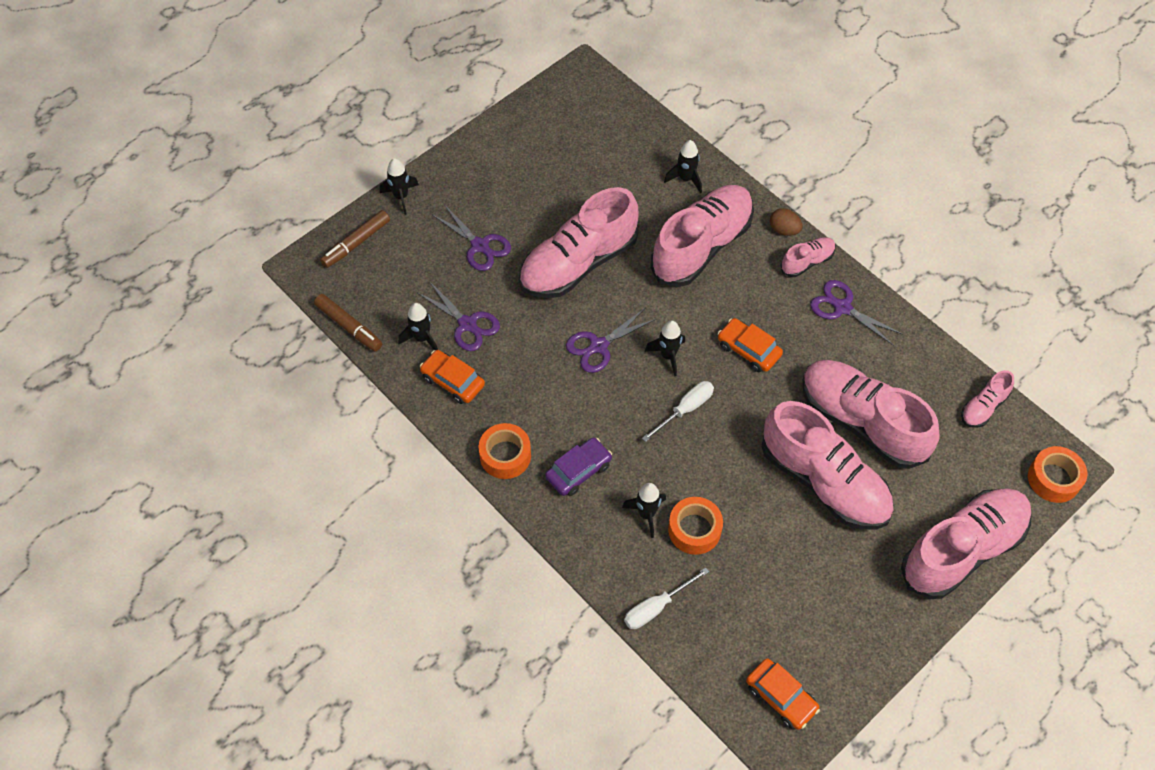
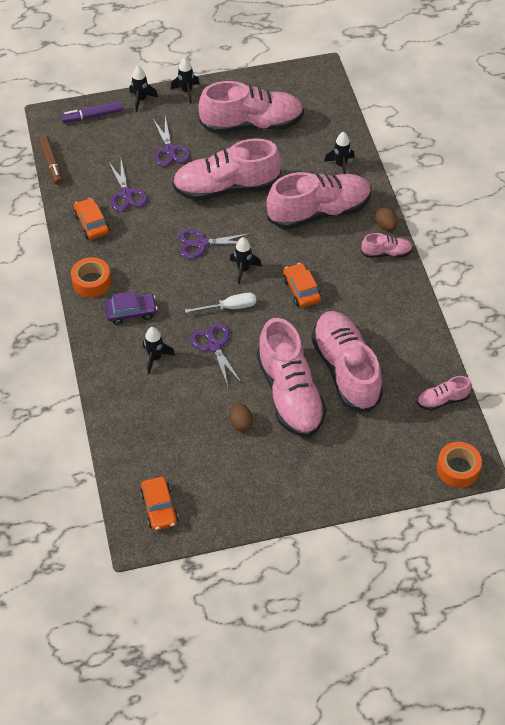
camera: 30 degrees right, 5 degrees down
(356, 243) = (92, 116): brown marker -> purple marker
(422, 338) = (91, 190): black rocket -> black rocket (186, 92)
(656, 607) = (120, 415): white screwdriver -> none
(694, 530) = (180, 382): orange tape -> none
(796, 545) = (240, 423): none -> brown egg
(842, 308) = (389, 292): purple scissors -> purple scissors (214, 346)
(962, 550) = (354, 481): pink shoe -> pink shoe (252, 124)

